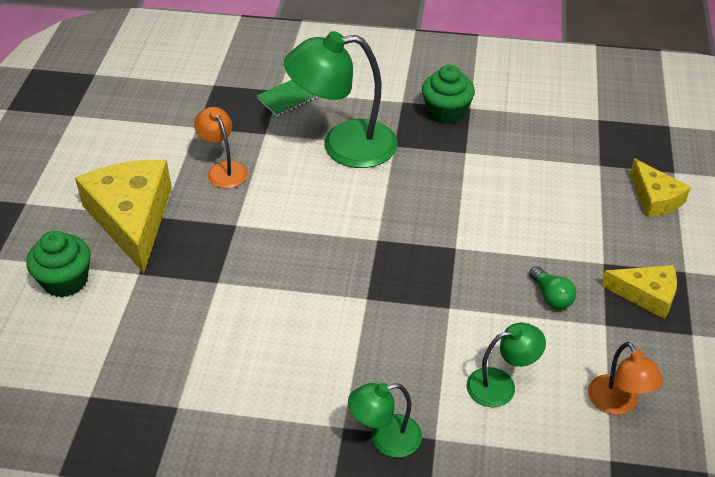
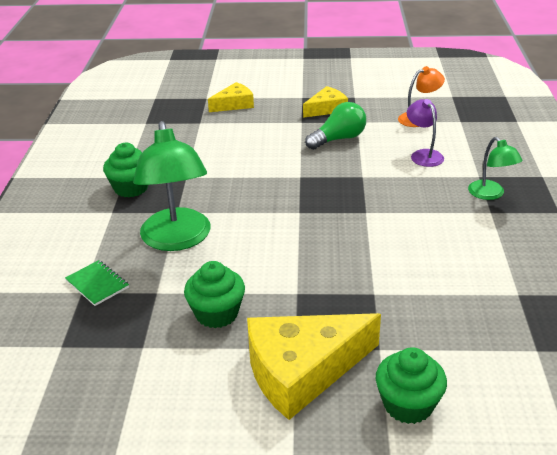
camera: 95 degrees left, 10 degrees down
(223, 169) = (217, 313): orange lamp -> green cupcake
(501, 385) = (423, 155): green lamp -> purple lamp
(551, 296) = (338, 139): green light bulb -> green light bulb, size x1.61
(646, 295) = (326, 109): yellow cheese -> yellow cheese turned 45 degrees clockwise

